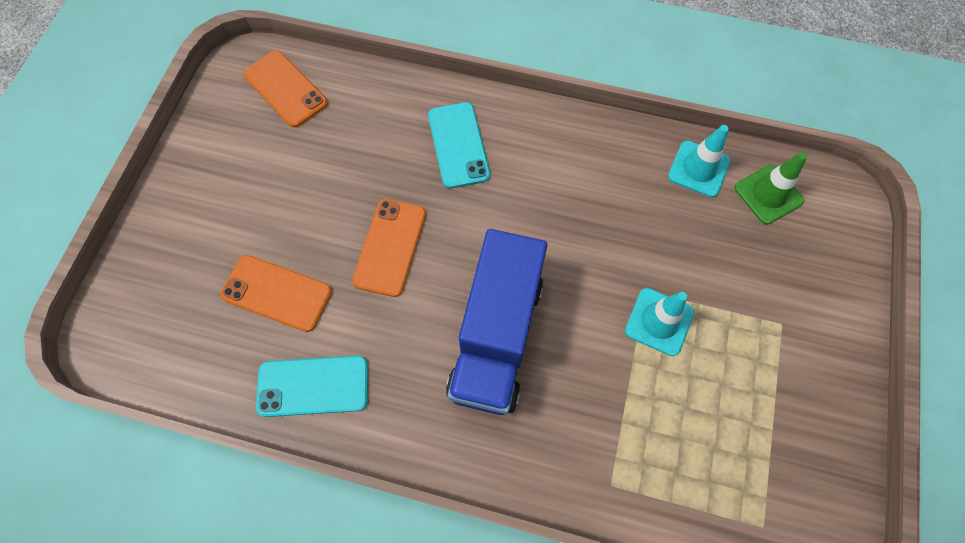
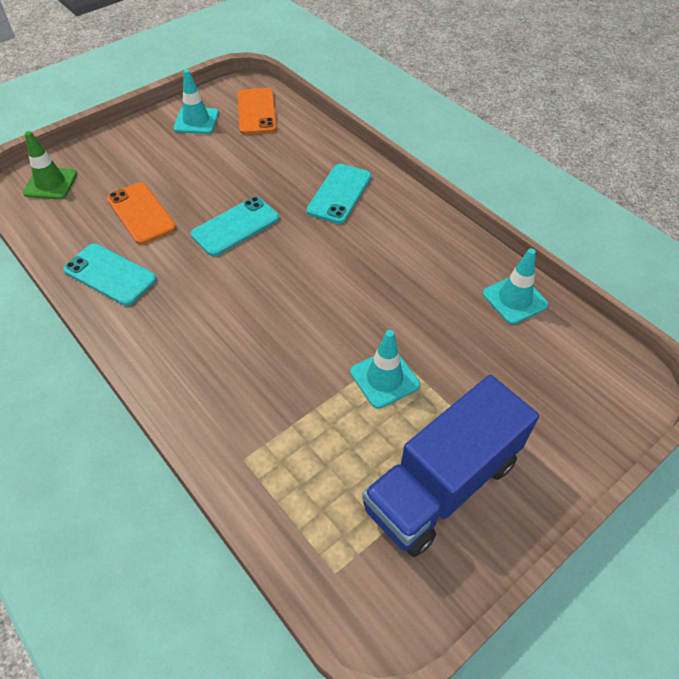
camera: 35 degrees right, 15 degrees down
(228, 139) = (196, 121): none -> turquoise traffic cone
(390, 247) = (235, 226): orange phone -> turquoise phone
(496, 336) = (254, 316): blue truck -> blue truck (442, 484)
(768, 194) = (562, 347): green traffic cone -> green traffic cone (51, 183)

